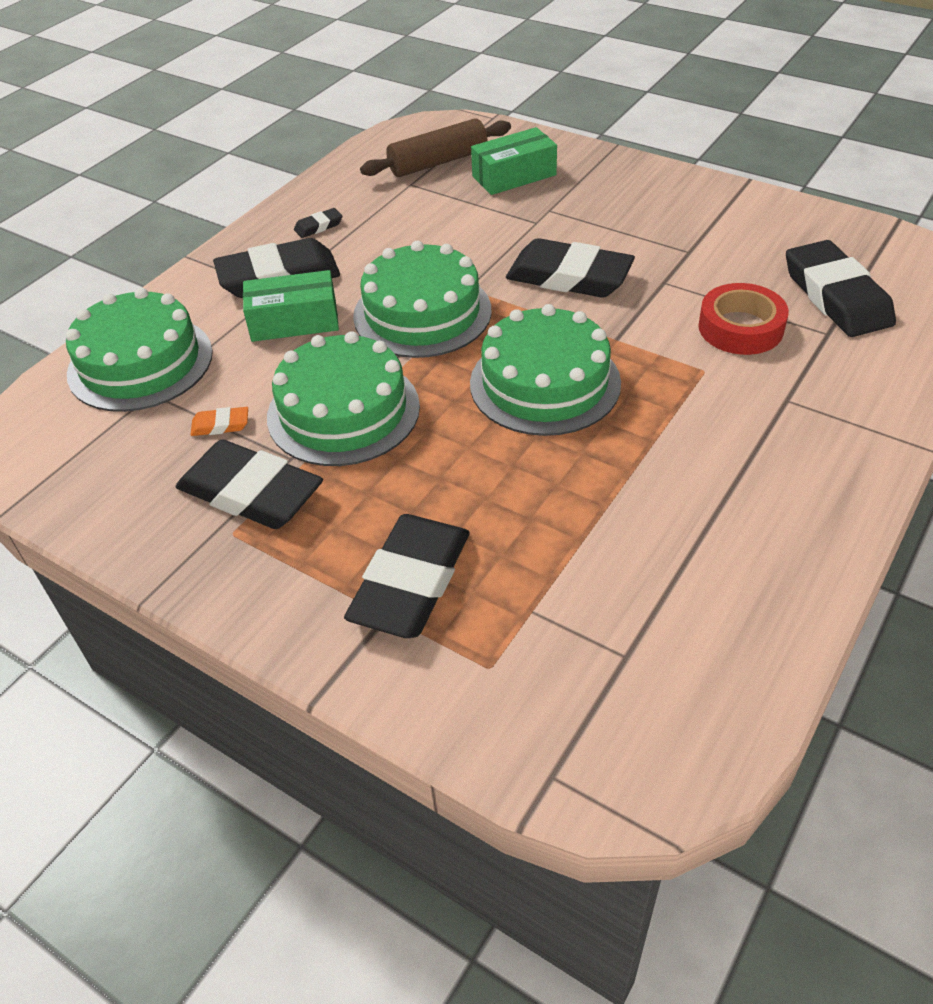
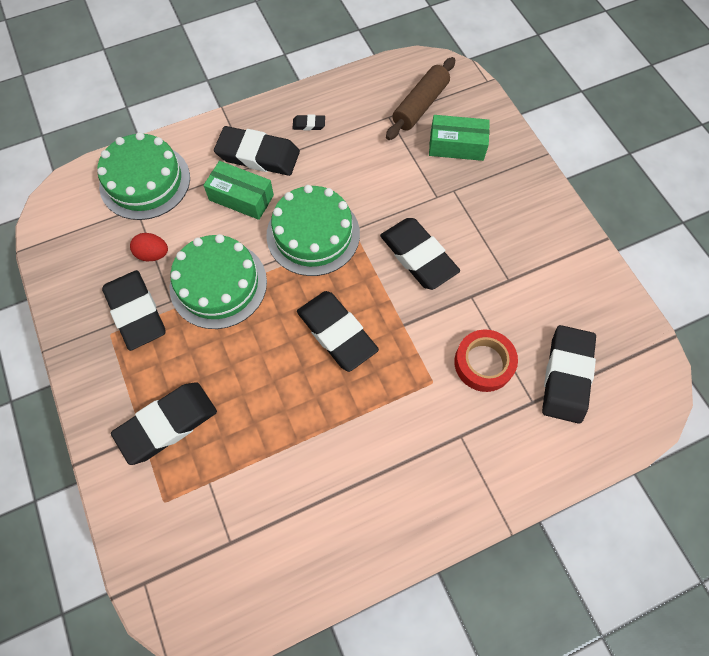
camera: 30 degrees right, 20 degrees up
(220, 425) = (153, 254): orange eraser -> red egg
(438, 162) = (420, 105): brown rolling pin -> brown rolling pin turned 60 degrees counterclockwise
(545, 383) = (337, 333): green cake -> black eraser

